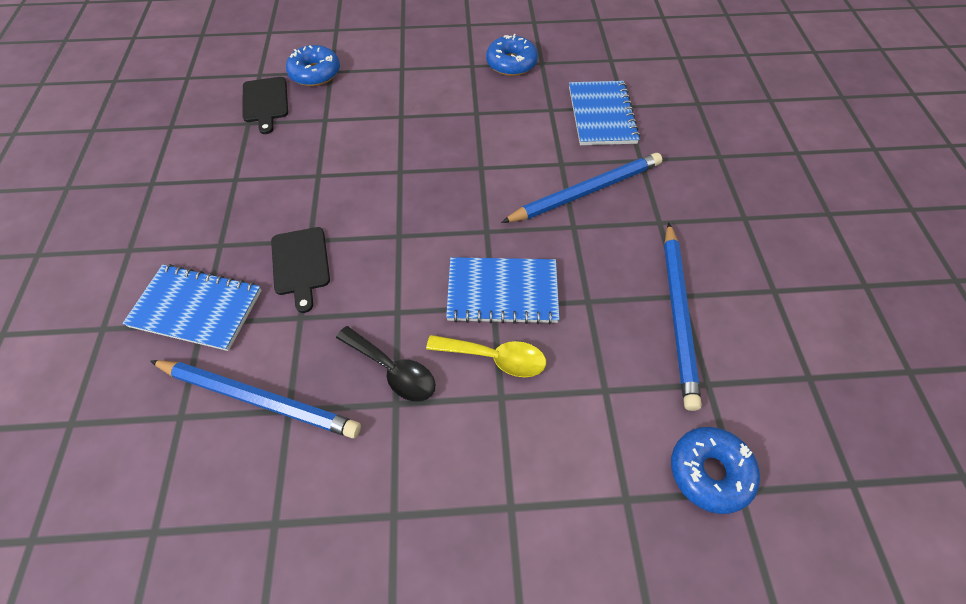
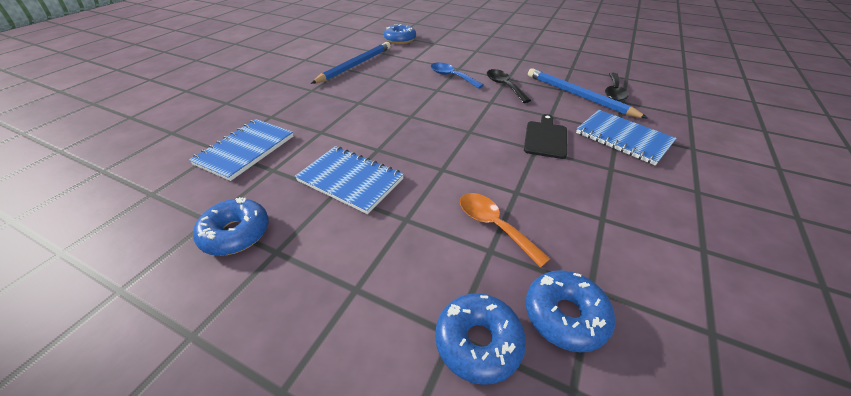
camera: 150 degrees left, 15 degrees down
(191, 447) = (613, 92): none -> black spoon
(265, 102) = (565, 315): black cutting board -> blue donut
(328, 137) = (494, 225): none -> orange spoon
(495, 358) = (451, 76): yellow spoon -> blue spoon
(502, 292) = (427, 92): blue notebook -> blue notebook (350, 180)
(586, 192) = (329, 113): blue pencil -> none

